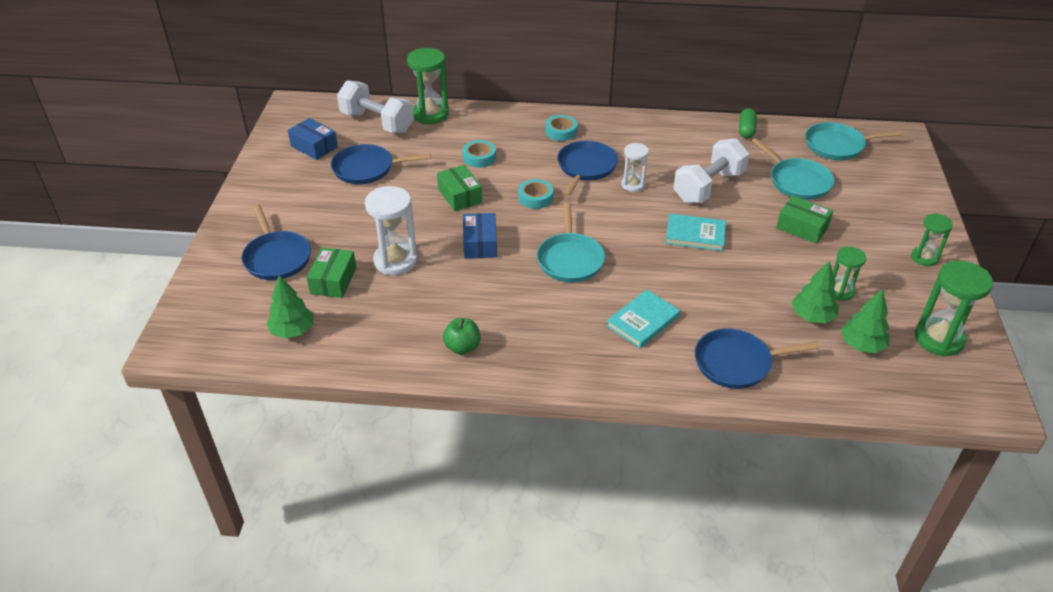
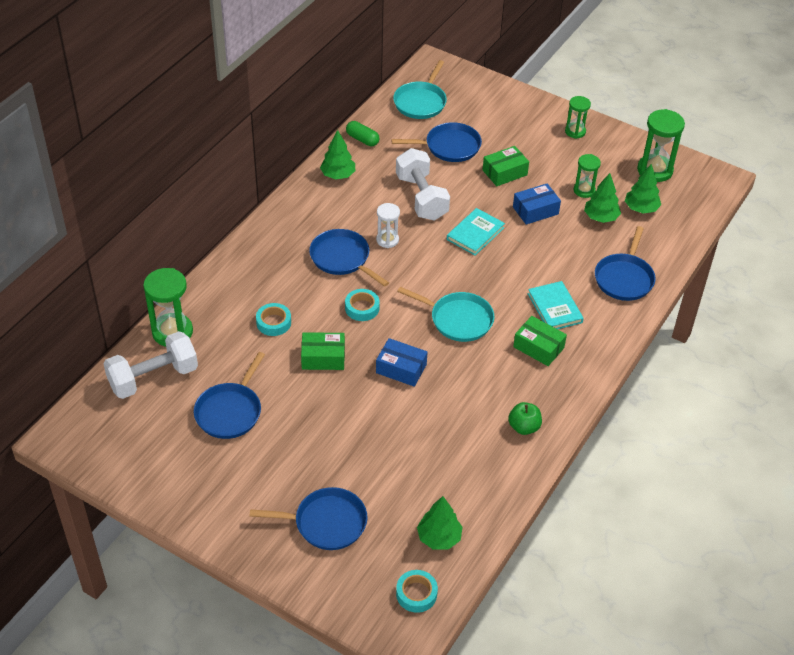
camera: 65 degrees left, 5 degrees up
(314, 146) = (158, 442): blue box -> blue box (535, 210)
(333, 280) = (387, 488): green box -> green box (538, 347)
(395, 261) = (388, 435): white hourglass -> none
(561, 131) = (275, 251): turquoise tape -> turquoise tape (416, 594)
(686, 132) = (338, 175): none -> green tree
(797, 181) = (449, 147): turquoise pan -> blue pan

